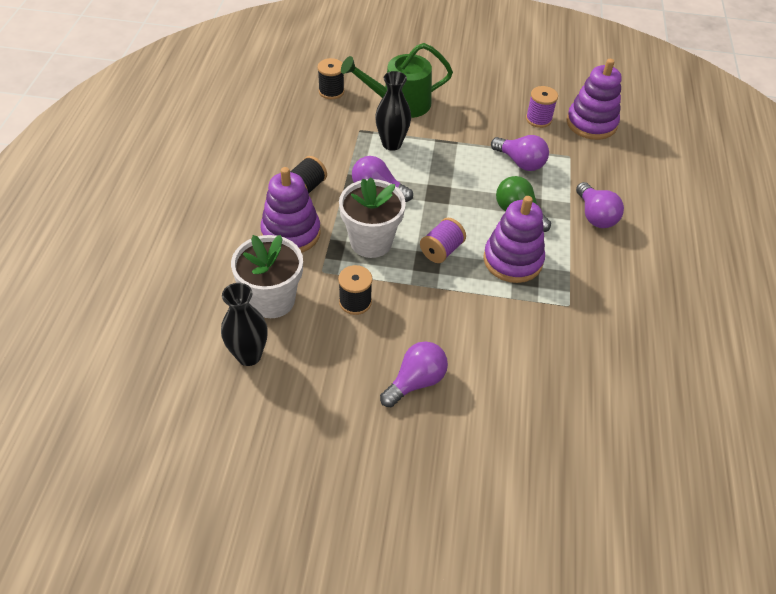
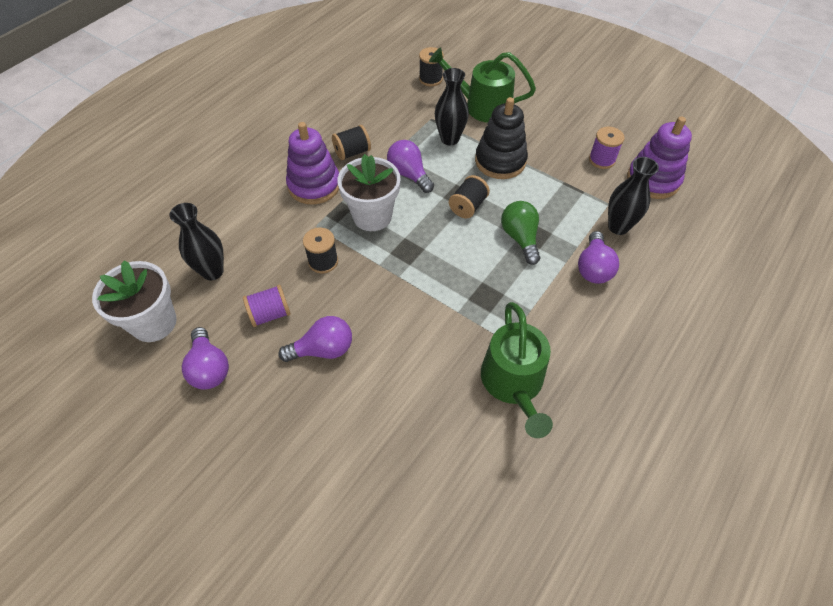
camera: 30 degrees right, 5 degrees up
(272, 300) = (261, 234): white flower pot -> white flower pot (154, 323)
(441, 250) = (426, 246): purple spool -> purple spool (270, 314)
(452, 149) = (500, 161): none -> black stacking toy
(453, 201) = (468, 206): none -> black spool
(512, 260) = (484, 279): purple stacking toy -> none
(520, 162) = (555, 193): purple light bulb -> purple light bulb (209, 368)
(591, 173) = (618, 227): none -> black vase
(599, 338) = (513, 383): none -> green watering can

